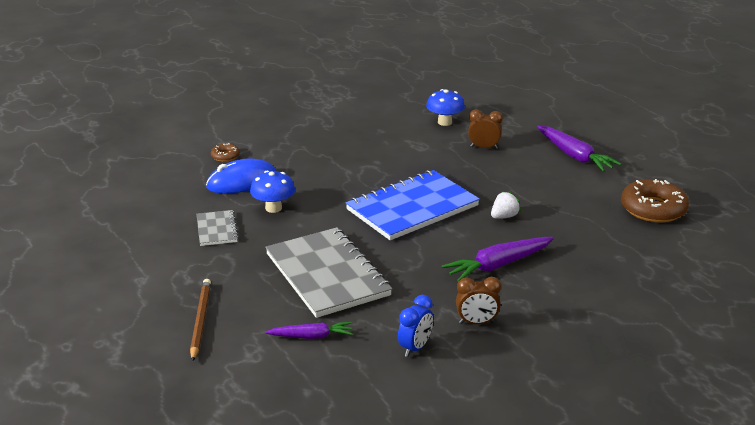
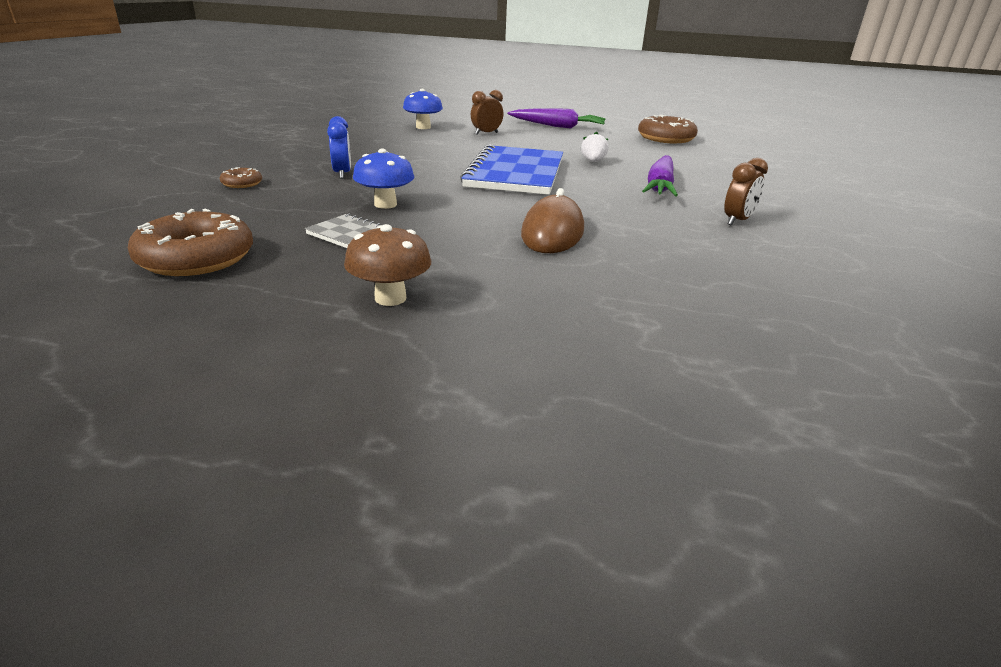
camera: 45 degrees left, 0 degrees up
(129, 214) = (196, 258): none -> brown donut
(169, 281) = (390, 298): none -> brown mushroom
(200, 320) = (514, 318): brown pencil -> none
(242, 182) = (305, 196): blue mouse -> none
(311, 336) = (654, 281): purple carrot -> none
(327, 275) = (552, 232): grey notebook -> brown mouse
(415, 348) = (746, 253): blue clock -> blue clock (342, 174)

